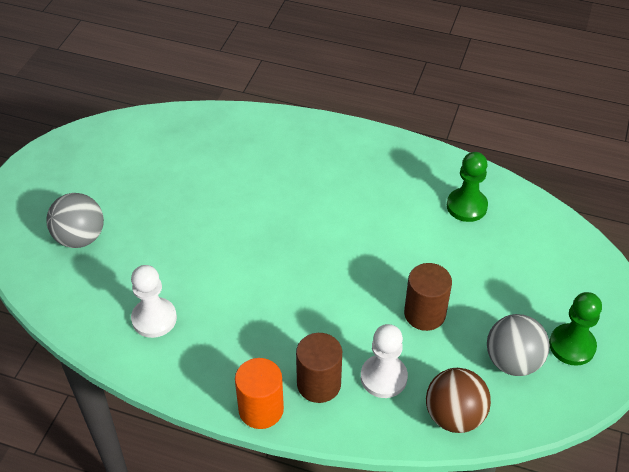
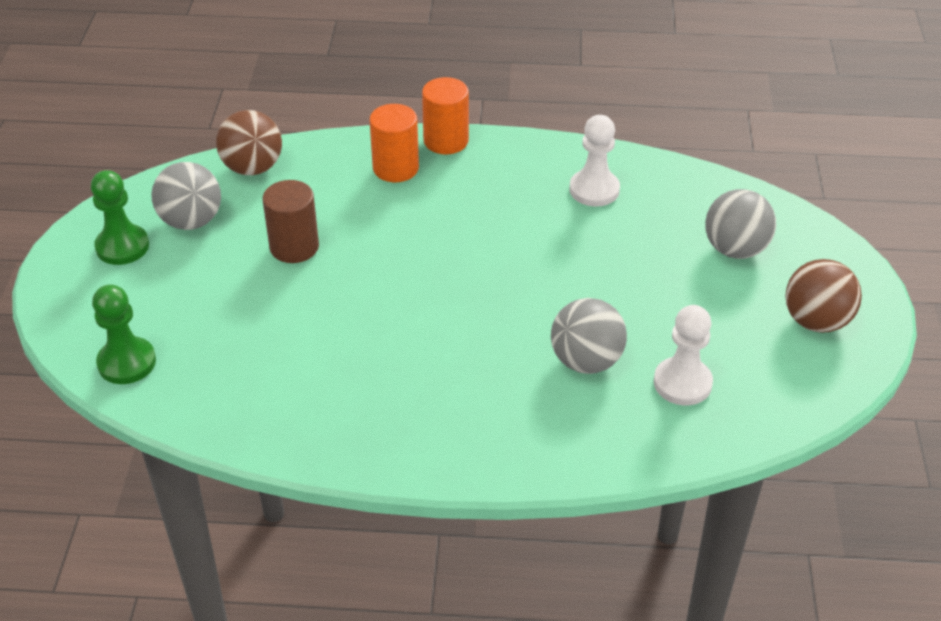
camera: 165 degrees right, 5 degrees down
(68, 173) = (816, 321): none -> brown ball
(237, 177) = (586, 361): none -> grey ball
(319, 384) = (395, 168): brown cylinder -> orange cylinder
(383, 377) = (330, 184): white pawn -> white pawn (682, 383)
(466, 206) = (252, 382): green pawn -> green pawn (127, 362)

